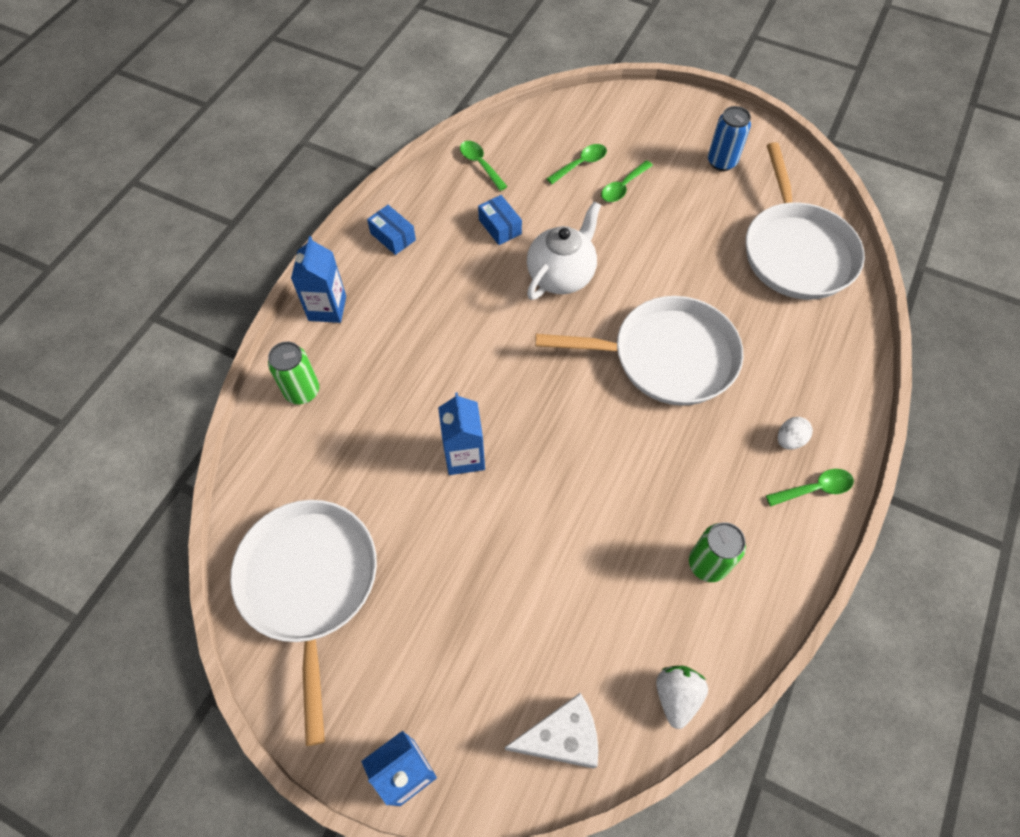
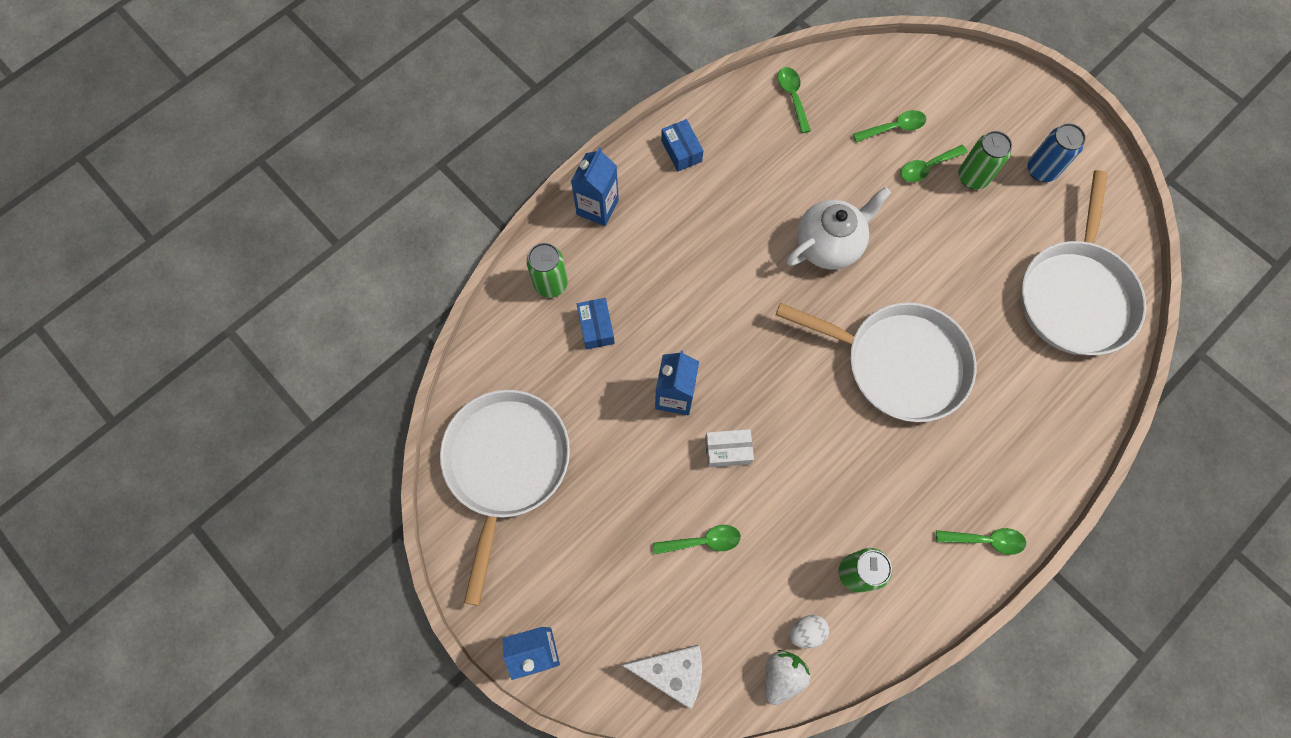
camera: 20 degrees right, 10 degrees up
(500, 227) = (788, 173): blue box -> blue box (596, 327)
(536, 490) = (727, 450): none -> white box
(544, 588) = (703, 541): none -> green spoon
(666, 184) = (972, 177): none -> green can
(789, 440) = (982, 485): white egg -> white egg (806, 632)

